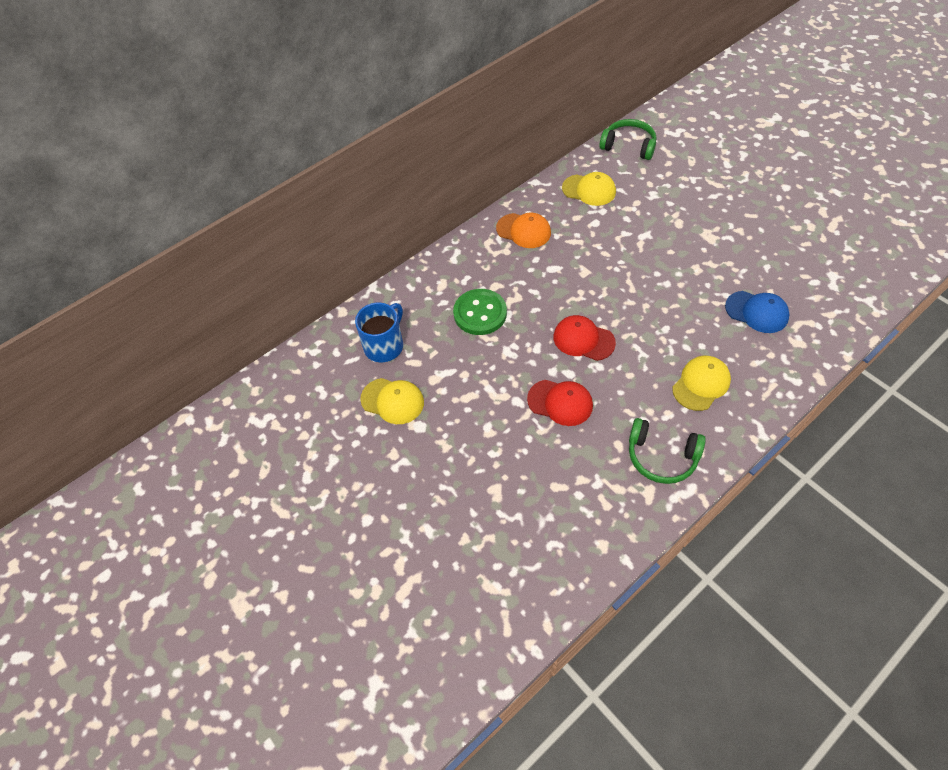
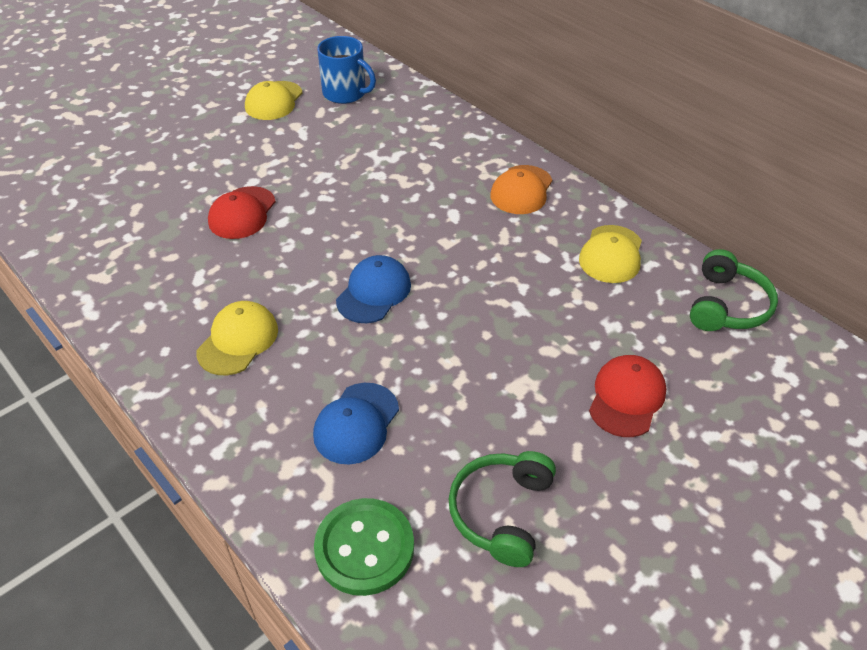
camera: 85 degrees right, 10 degrees down
(480, 313) = (383, 155): green button -> green button (364, 548)
(583, 340) = (331, 236): red cap -> red cap (626, 398)
(641, 310) = (374, 292): none -> blue cap
(661, 456) = (143, 292): green headphones -> green headphones (502, 512)
(701, 384) = (238, 340): yellow cap -> yellow cap turned 105 degrees counterclockwise

